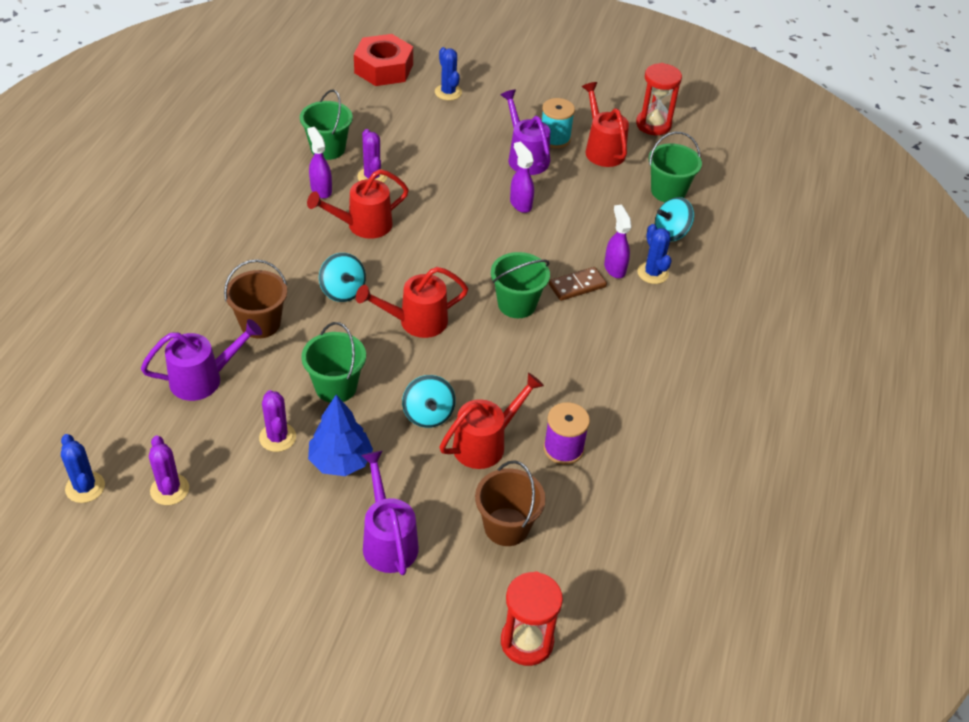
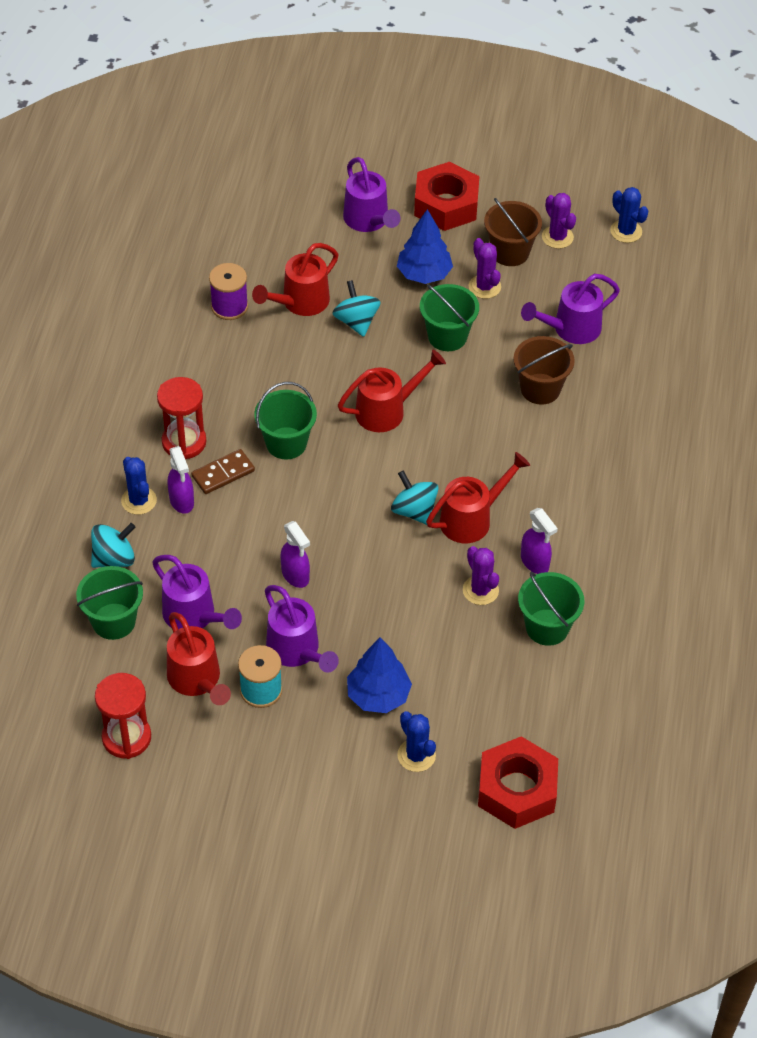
camera: 175 degrees right, 5 degrees up
(287, 551) = (446, 205): none -> red nut
(343, 291) = (470, 435): turquoise spinning top -> turquoise spinning top (414, 511)
(468, 126) = (378, 695): none -> blue tree
(506, 526) = (274, 240): brown bucket -> brown bucket (510, 252)
(527, 642) = (250, 168): red hourglass -> red hourglass (184, 442)
(604, 187) = (194, 616): none -> purple watering can

